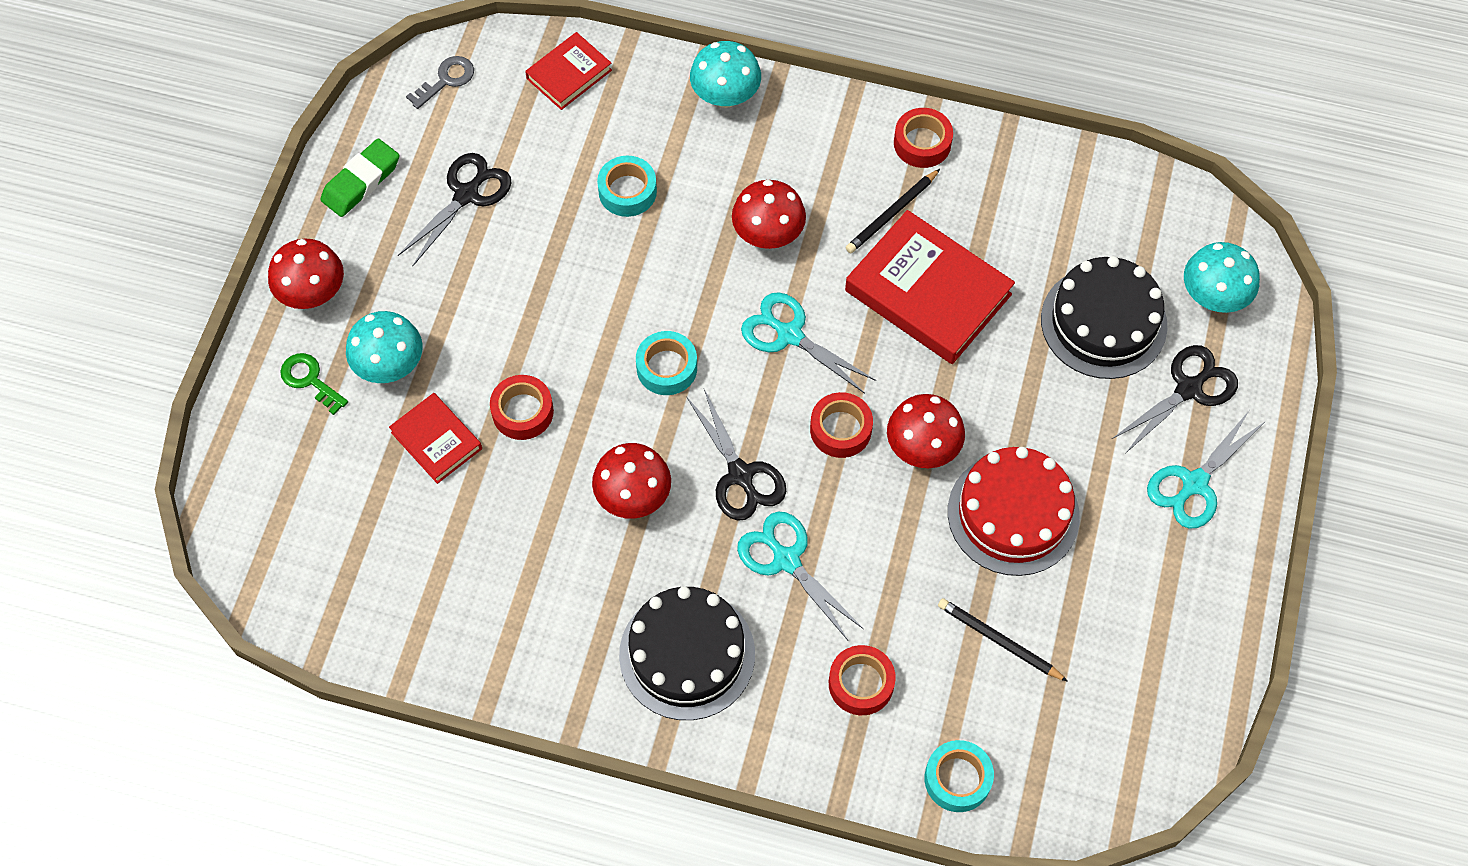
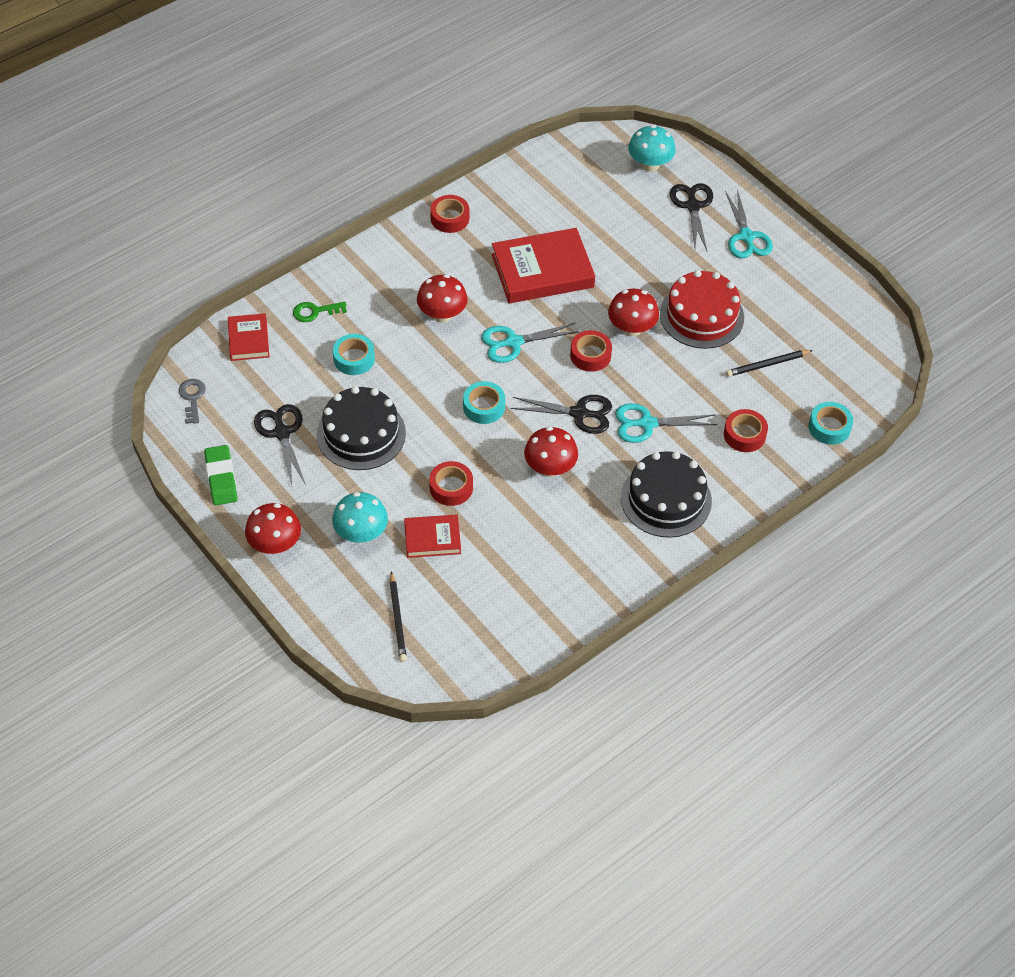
camera: 55 degrees left, 10 degrees down
(309, 380) = (334, 578): green key -> green key (315, 312)
(725, 95) = (335, 280): turquoise mushroom -> none
(892, 213) = (480, 256): black pencil -> black pencil (397, 619)
(1103, 322) = (625, 214): black cake -> black cake (361, 434)

